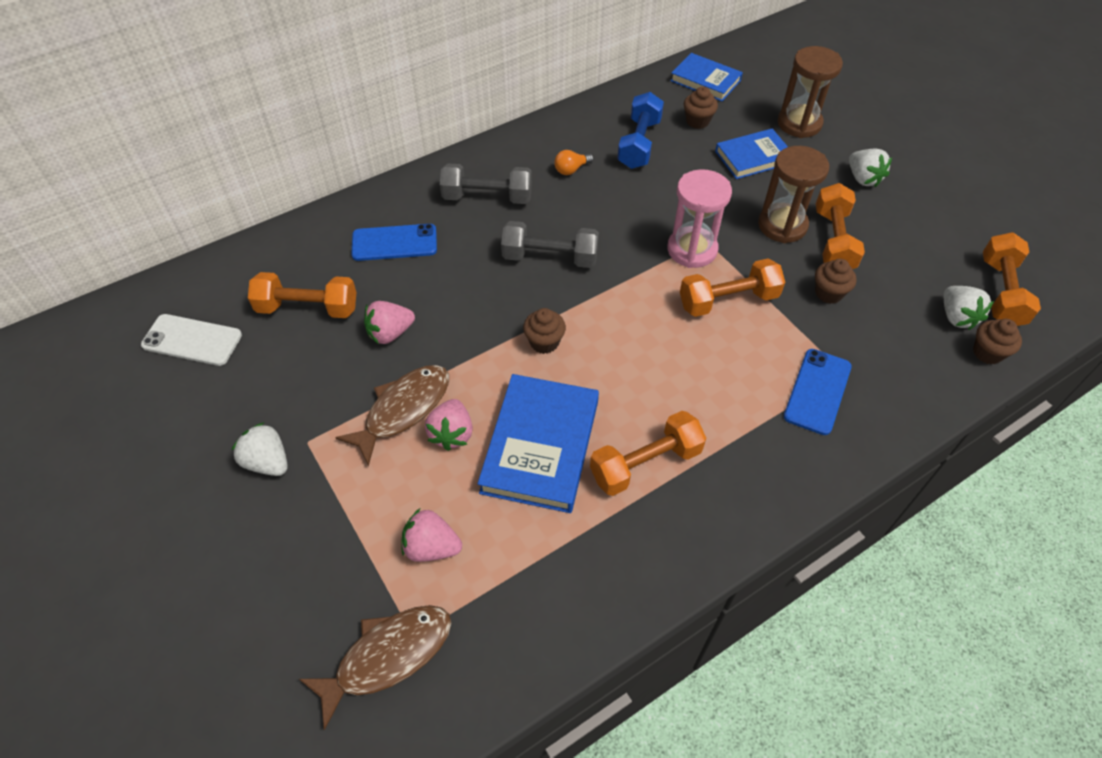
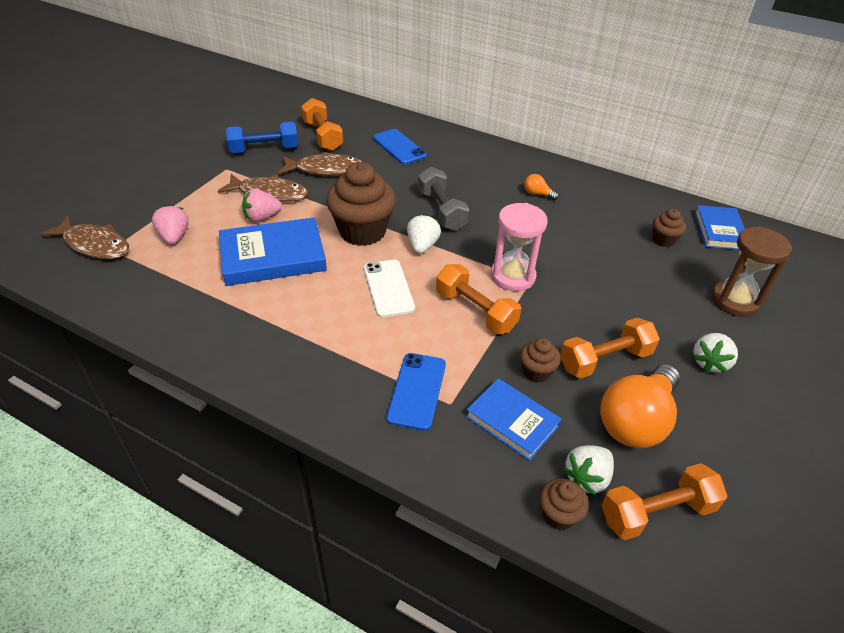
camera: 60 degrees right, 10 degrees down
(192, 340) = (273, 110): white phone -> white phone (388, 288)
(267, 462) = (206, 161): white strawberry -> white strawberry (422, 246)
(390, 333) = (325, 169): pink strawberry -> brown fish
(487, 197) = (473, 168): grey dumbbell -> none
(544, 342) = (362, 231): brown cupcake -> brown cupcake, size x2.08
(639, 144) = (601, 217): blue dumbbell -> blue dumbbell (264, 149)
(645, 464) = (285, 309): orange dumbbell -> none
(753, 157) = (656, 283): blue book -> blue book (512, 421)
(782, 225) = (591, 322): brown hourglass -> none
(817, 391) = (417, 391): blue phone -> blue phone turned 75 degrees counterclockwise
(909, 257) = (636, 421): none -> orange light bulb

